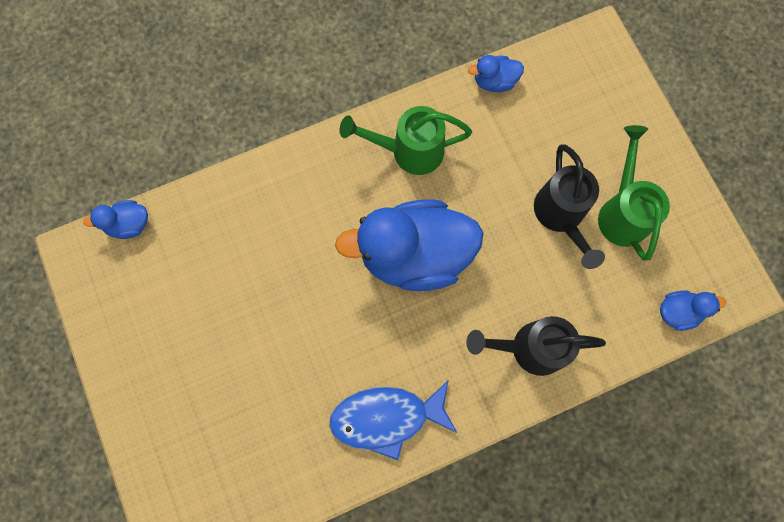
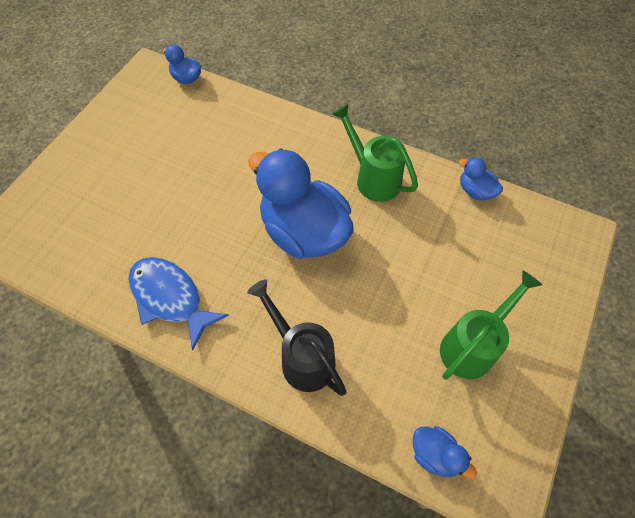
camera: 50 degrees right, 15 degrees down
(561, 215) = (424, 304): black watering can -> none

